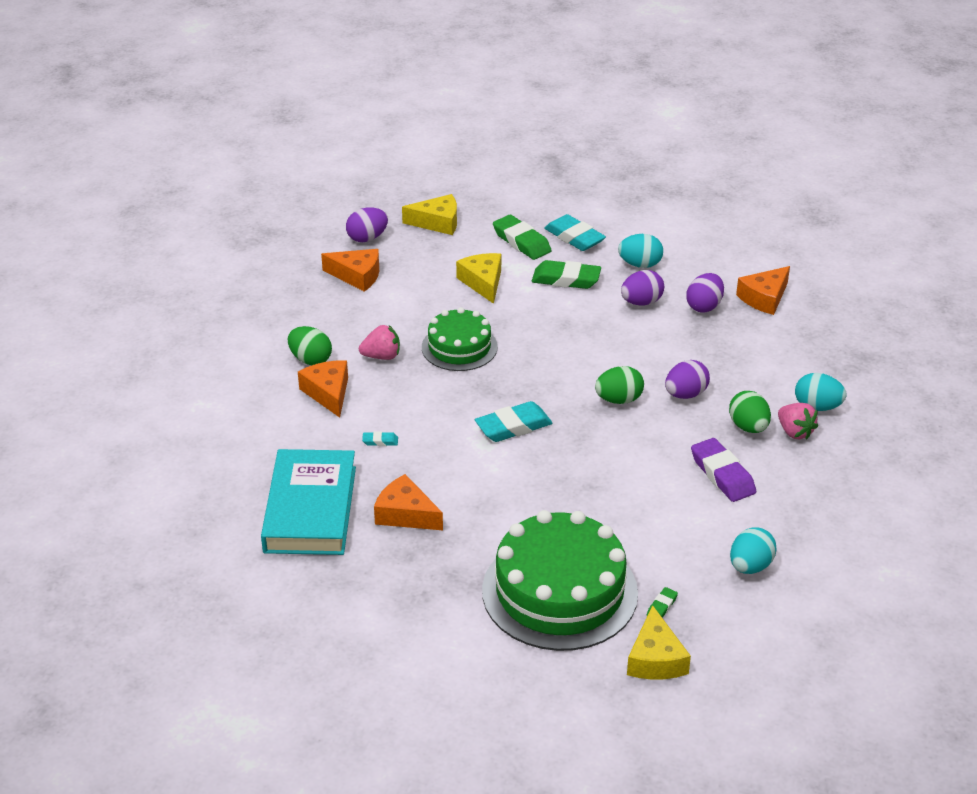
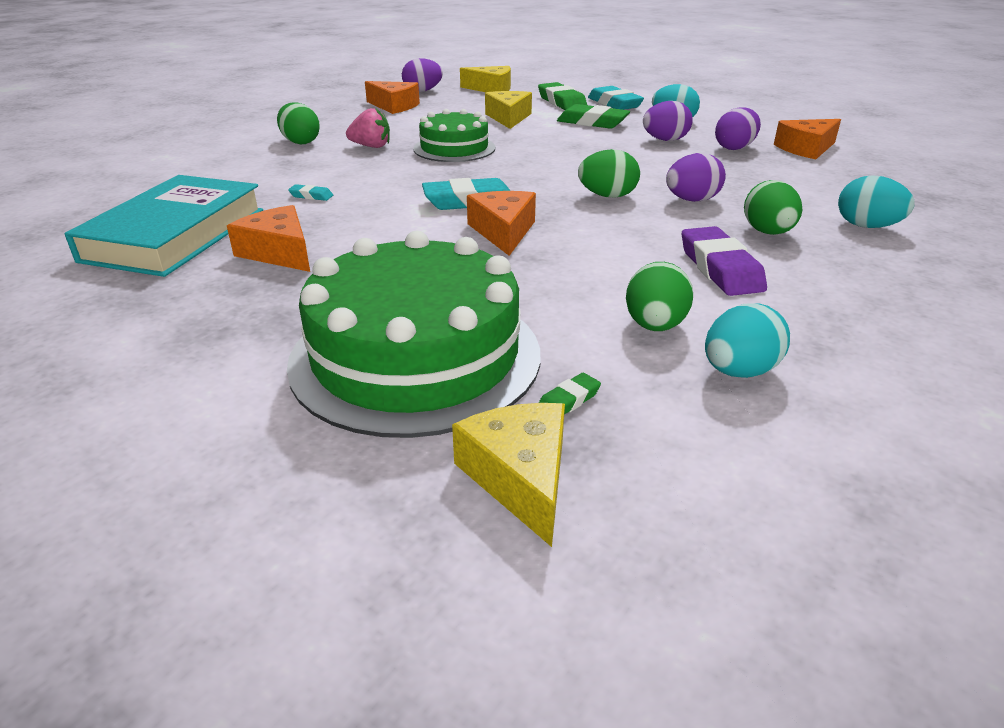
camera: 15 degrees right, 5 degrees down
(328, 393) = (294, 161): orange cheese -> orange cheese (503, 232)
(655, 659) = (520, 477): yellow cheese -> yellow cheese turned 150 degrees clockwise
(693, 538) = (654, 326): none -> green egg
(794, 432) = (833, 243): pink strawberry -> none

